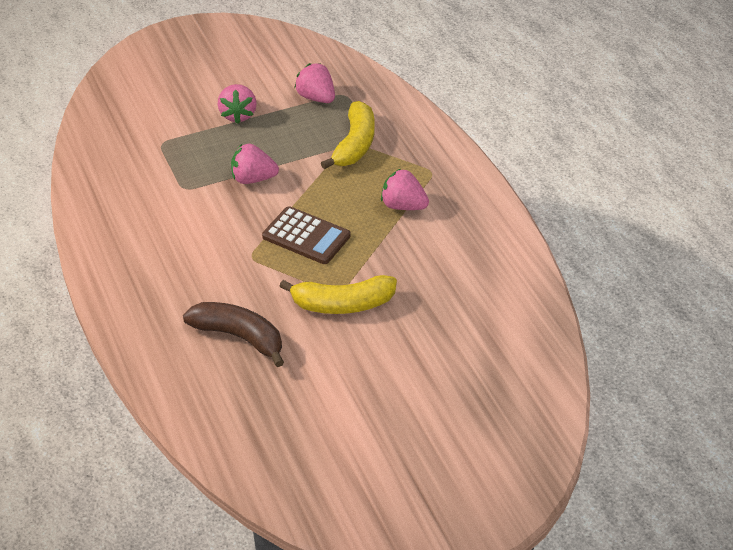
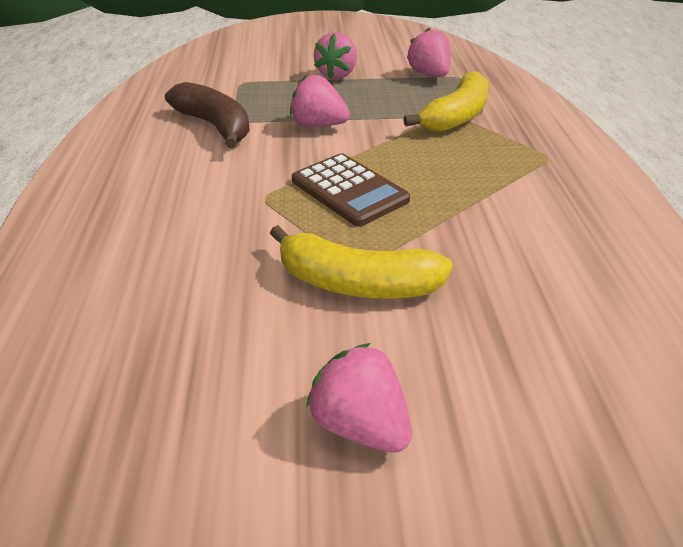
camera: 20 degrees right, 5 degrees down
(239, 337) = (177, 291): brown banana -> brown banana (215, 126)
(403, 206) = (497, 184): pink strawberry -> pink strawberry (360, 425)

